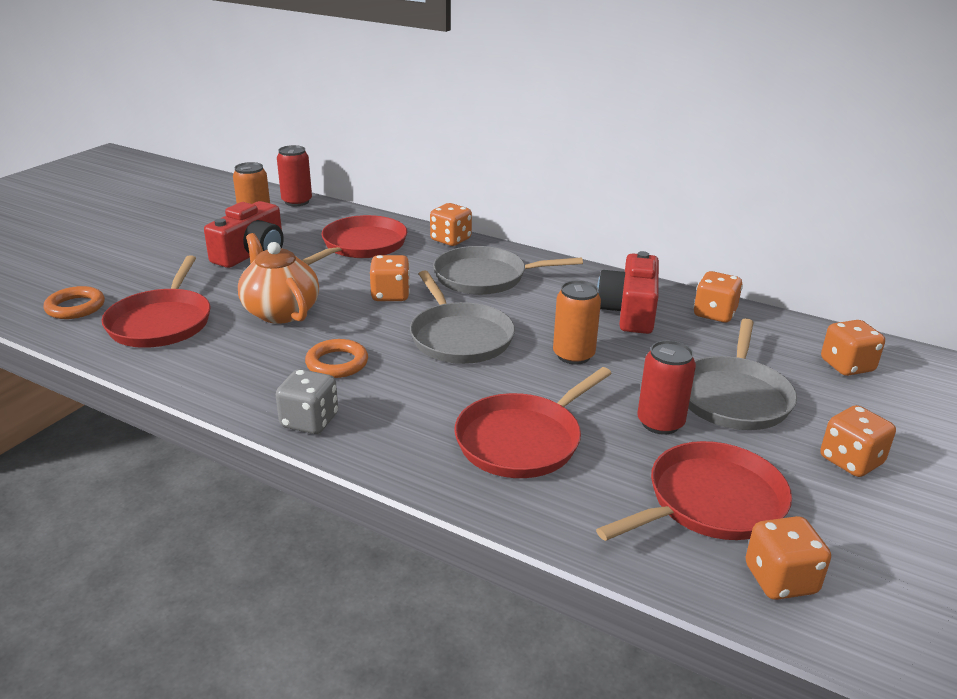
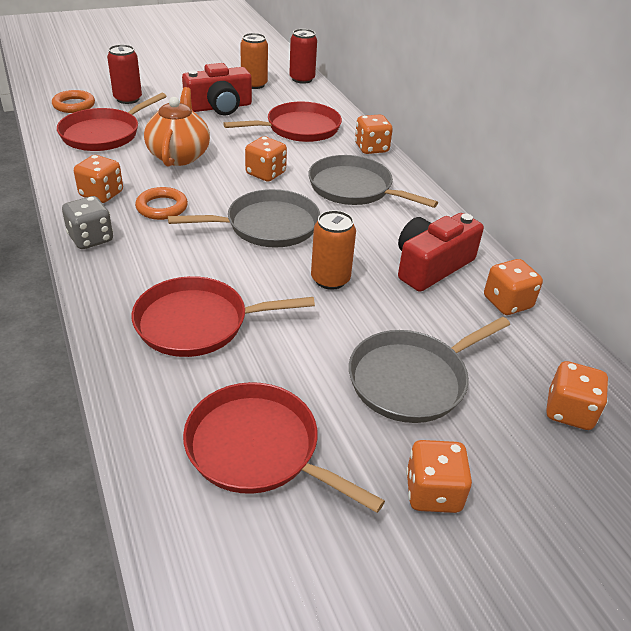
camera: 35 degrees right, 10 degrees up
(459, 337) = (267, 226): grey pan -> grey pan turned 120 degrees counterclockwise
(660, 423) = (316, 366): red can -> red can (128, 99)
(710, 502) = (258, 448): red pan -> red pan turned 150 degrees counterclockwise
(780, 579) = (219, 540): orange dice -> orange dice (101, 194)

